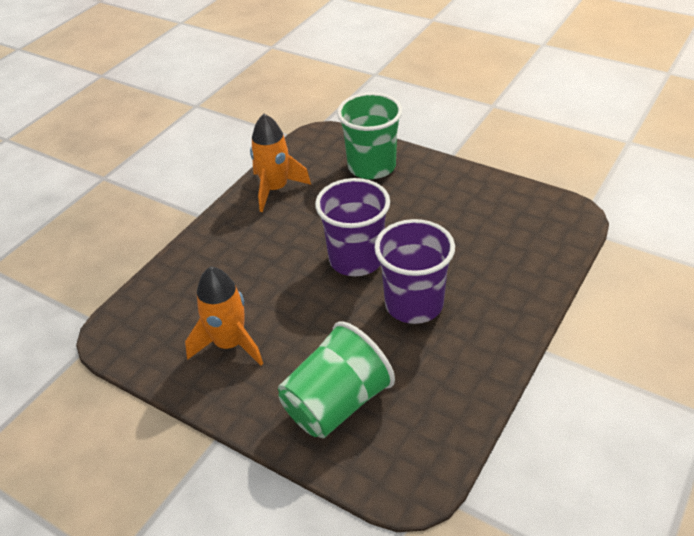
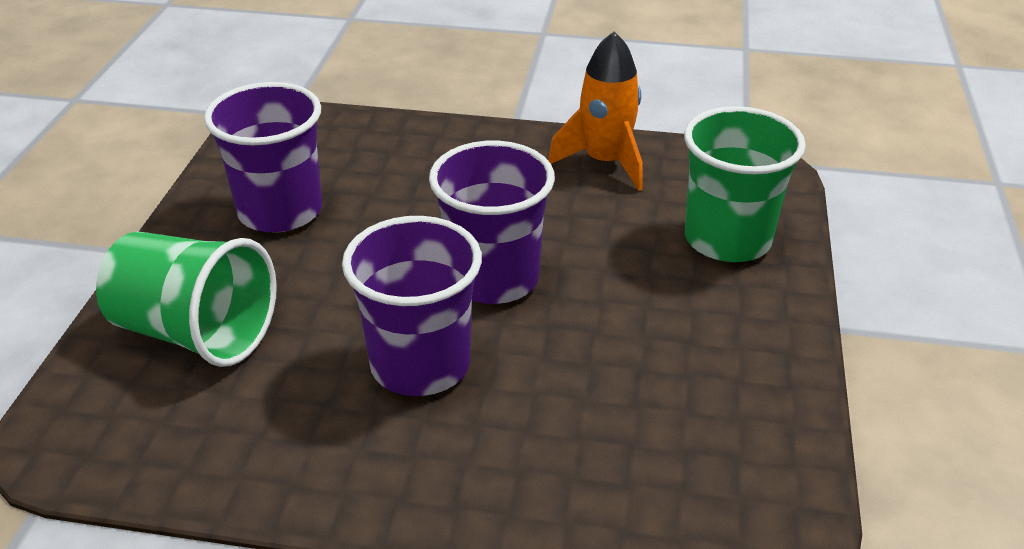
camera: 65 degrees right, 5 degrees down
(230, 344) = (280, 211): orange rocket -> purple cup

